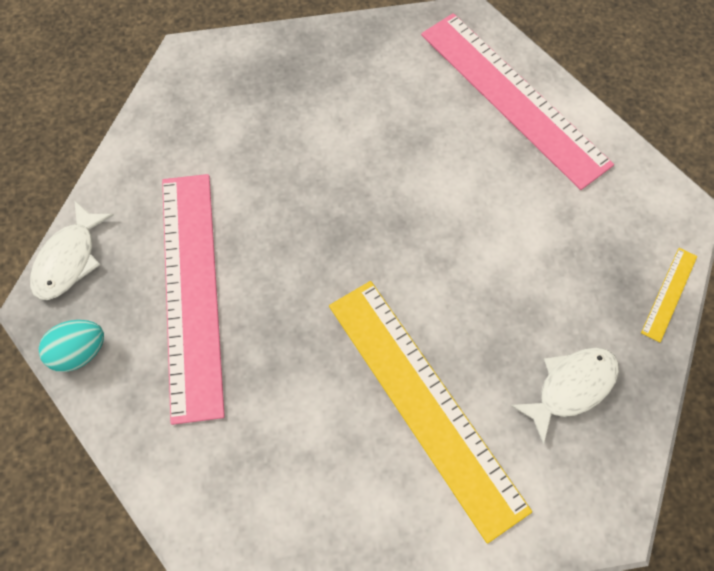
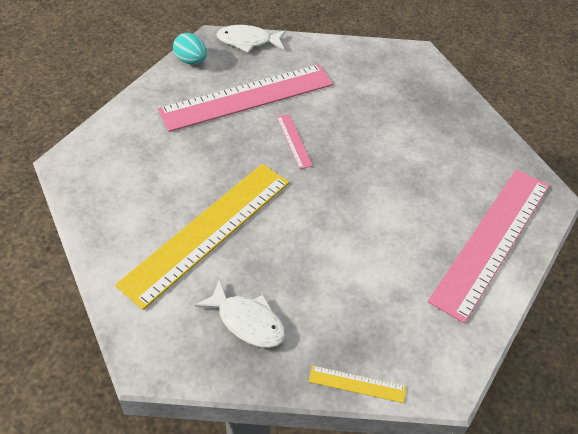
camera: 70 degrees right, 15 degrees down
(297, 254) = (294, 141): none -> pink ruler

